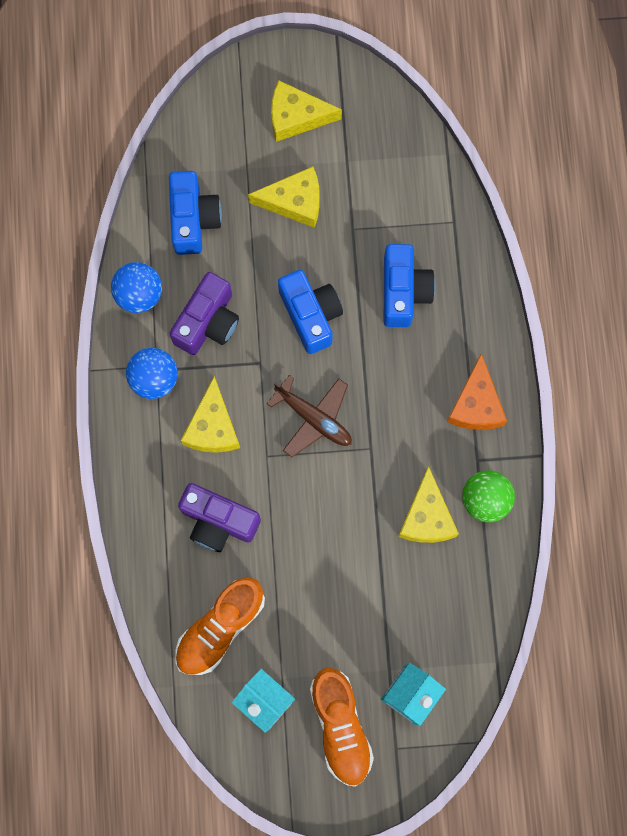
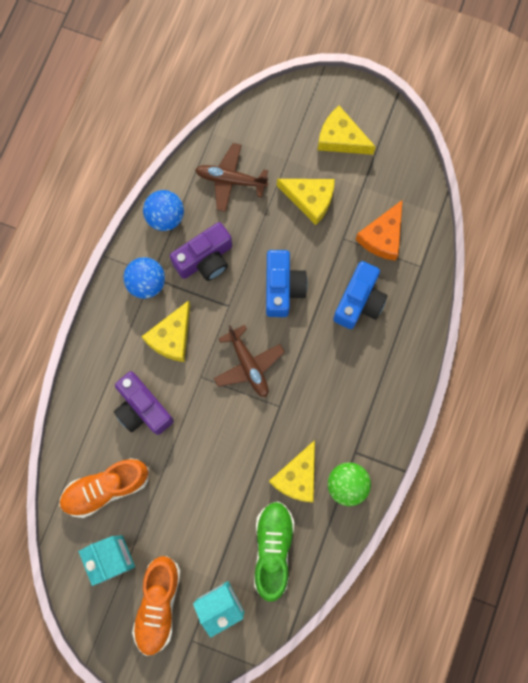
camera: 25 degrees right, 0 degrees up
(193, 219) = (230, 180): blue camera -> brown plane
(437, 607) = (273, 549): none -> green shoe
(476, 404) = (374, 410): orange cheese -> orange cheese (382, 237)

